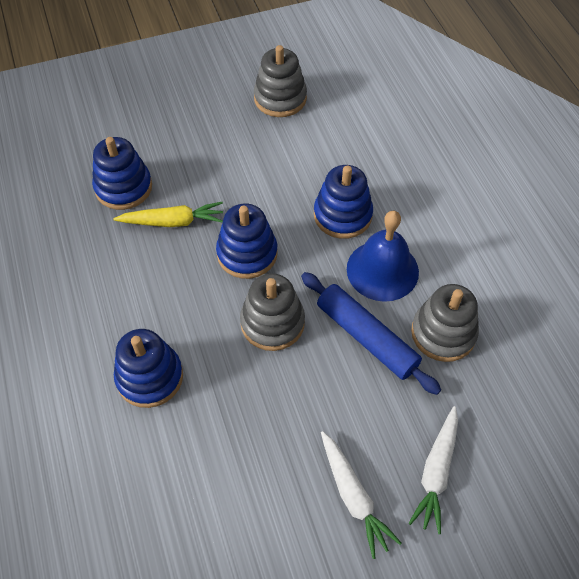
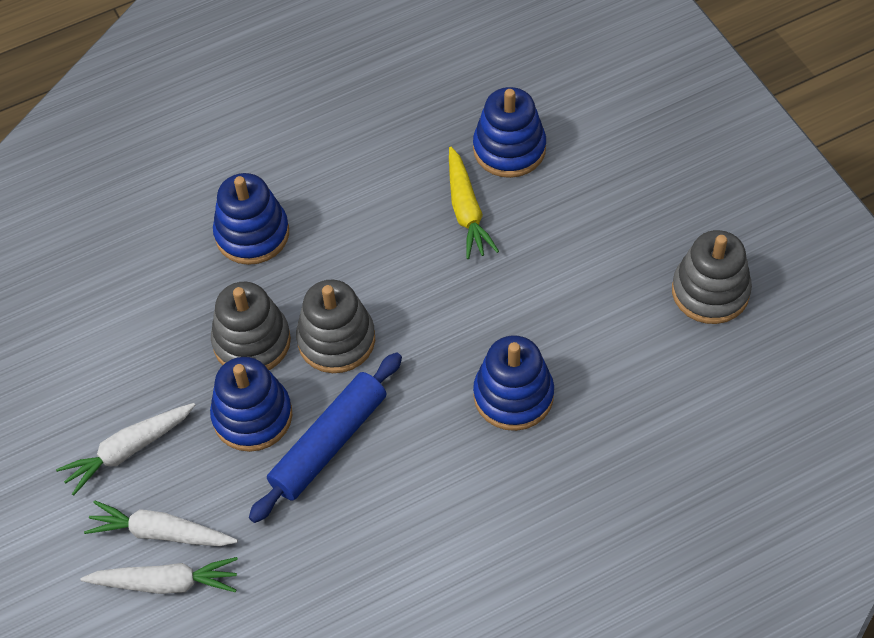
camera: 85 degrees right, 0 degrees up
(247, 253) = (432, 297): blue stacking toy -> blue stacking toy (252, 416)
(382, 270) = (432, 452): blue bell -> none
(443, 333) = (346, 530): grey stacking toy -> grey stacking toy (252, 342)
(482, 470) = (166, 583): none -> white carrot

